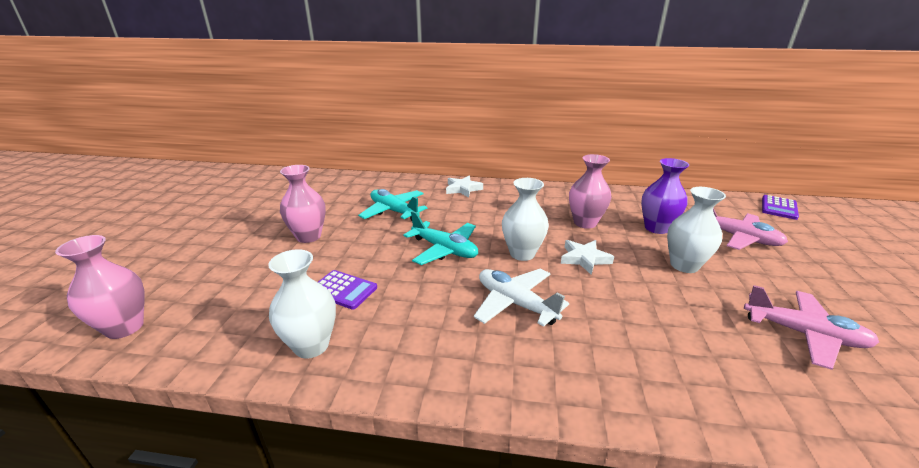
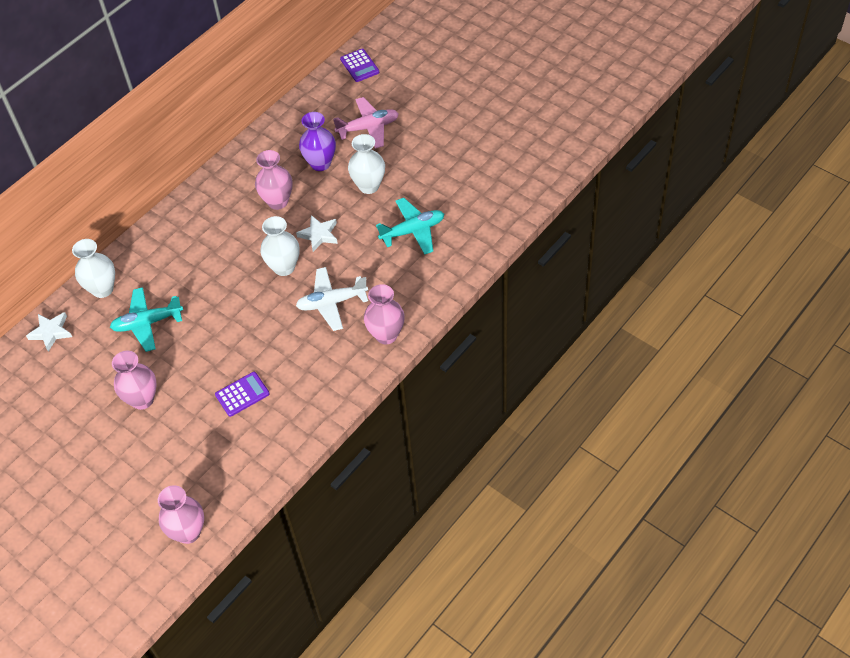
camera: 55 degrees left, 25 degrees up
(311, 346) = (289, 426): white vase -> white vase (102, 289)
(444, 249) = (240, 313): turquoise plane -> turquoise plane (413, 231)
(463, 189) = (148, 251): white star -> white star (51, 332)
(517, 377) = (386, 335): none -> pink vase
(804, 334) = (455, 186): pink plane -> none

